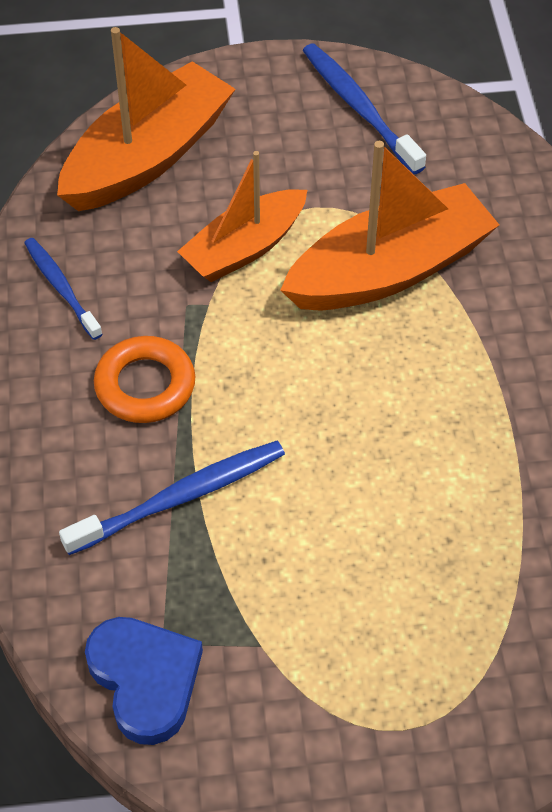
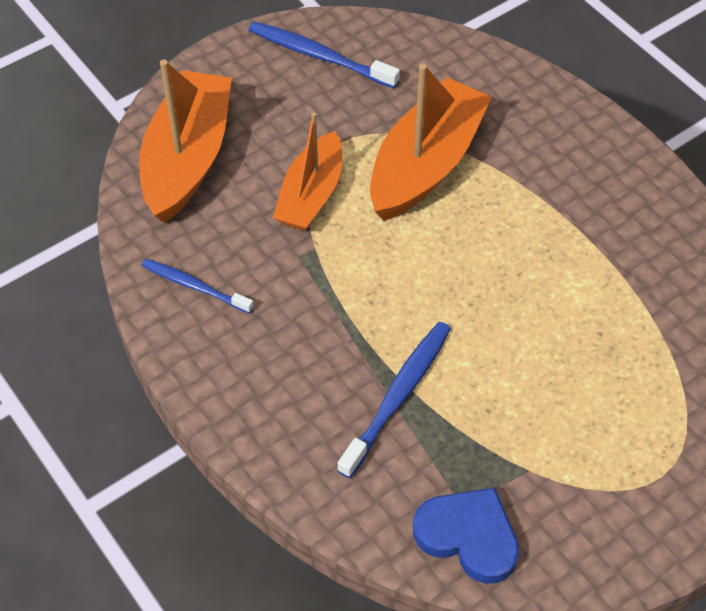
camera: 30 degrees left, 0 degrees up
(145, 385) = (312, 328): orange ring -> none

